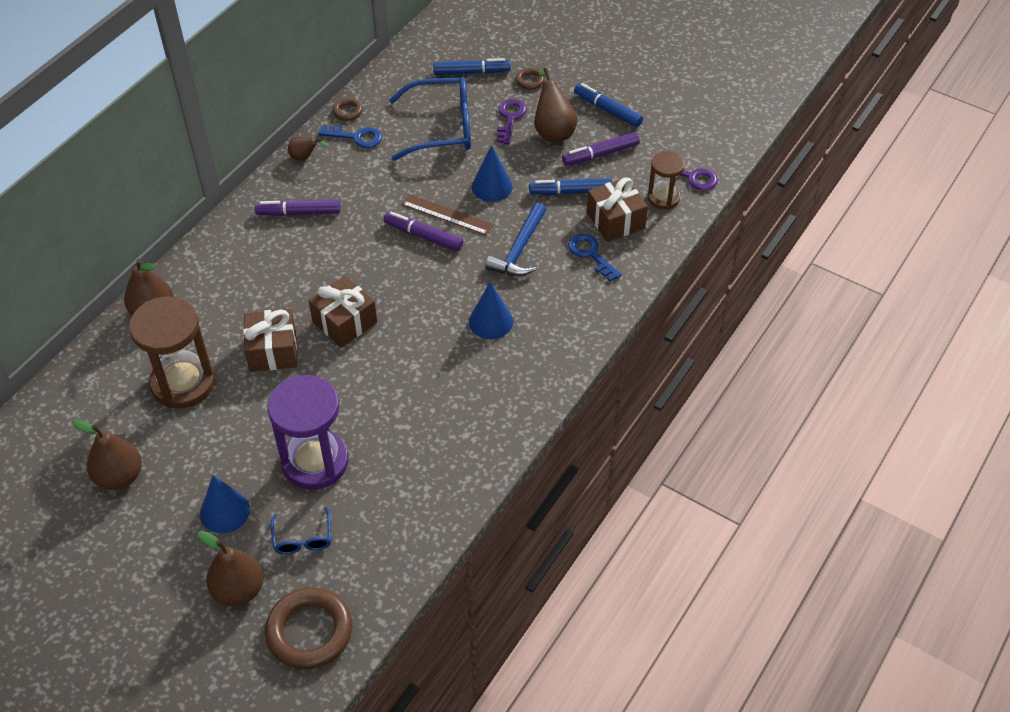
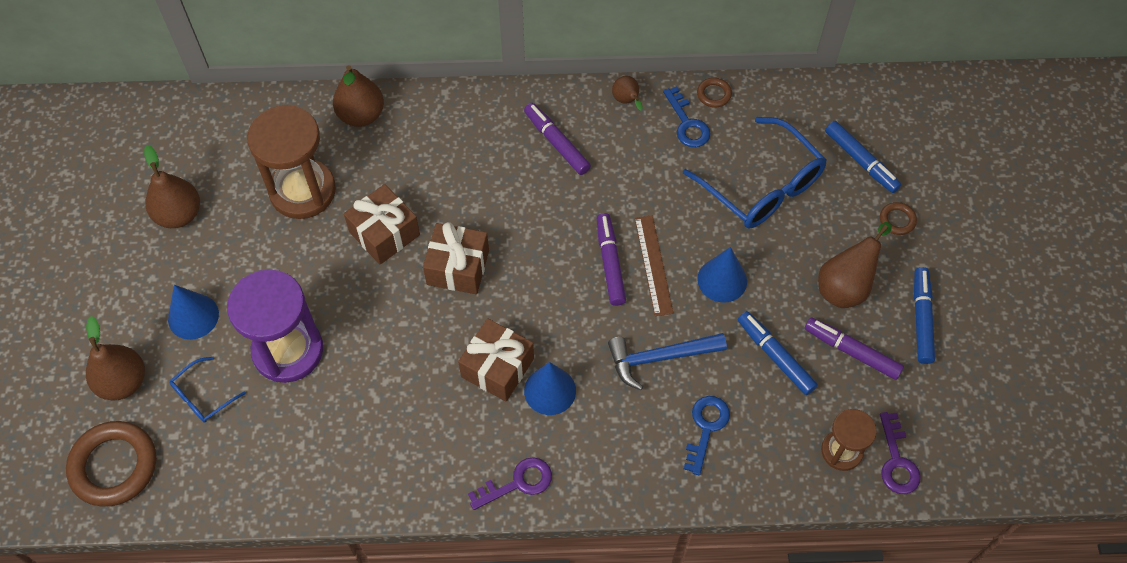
camera: 55 degrees right, 10 degrees up
(510, 118) = (828, 236): purple key -> purple key (518, 483)
(615, 220) = (771, 423): brown gift -> brown gift (497, 368)

